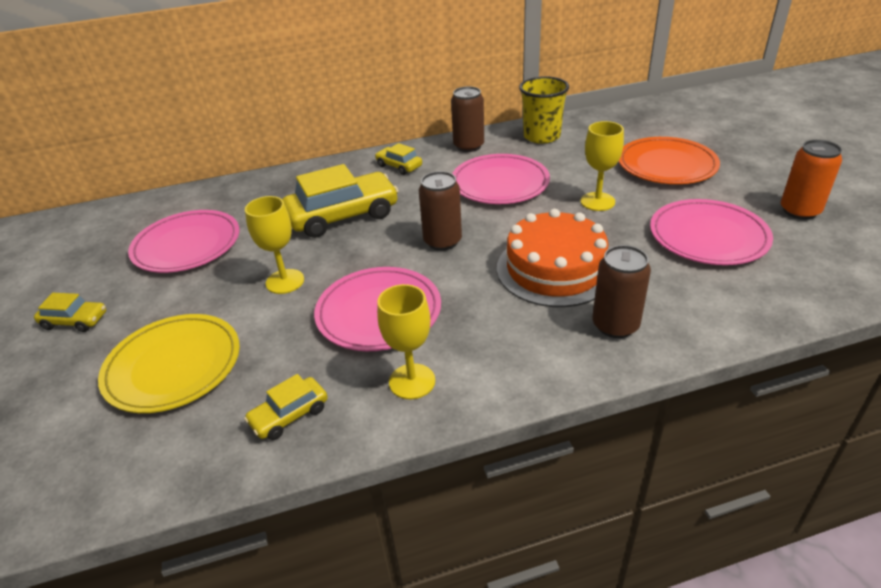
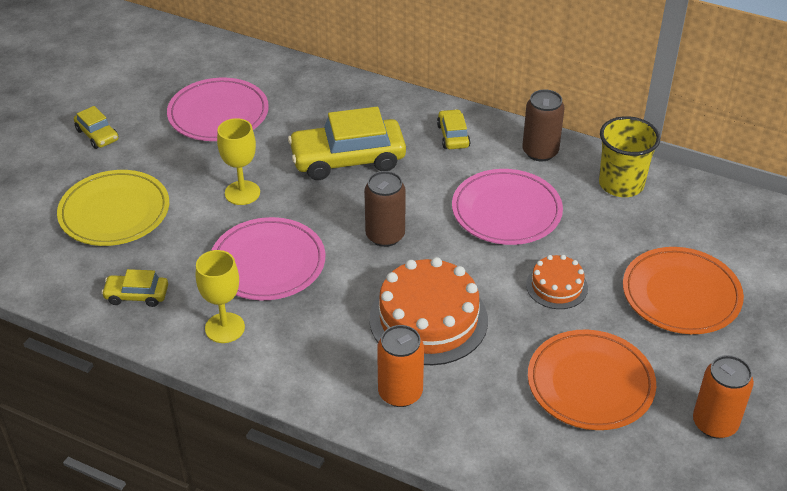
camera: 40 degrees right, 5 degrees up
(343, 216) = (348, 159): yellow car -> yellow car turned 150 degrees clockwise
(597, 201) = (556, 286): yellow goblet -> orange cake
(615, 325) = (400, 393): brown can -> orange can
(708, 236) = (590, 383): pink plate -> orange plate

